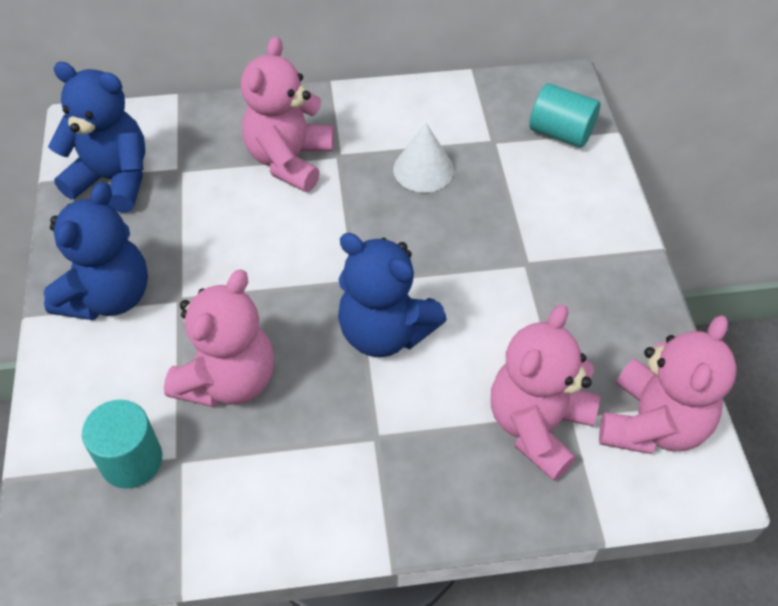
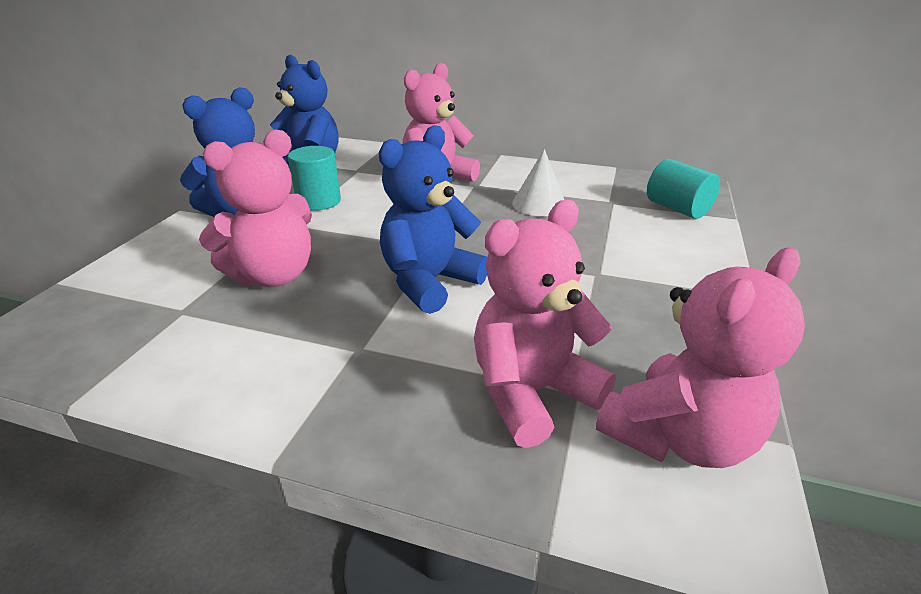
camera: 25 degrees right, 20 degrees down
(131, 460) = (148, 300): turquoise cylinder -> turquoise cylinder (318, 201)
(385, 332) = (429, 282): blue teddy bear -> blue teddy bear turned 75 degrees clockwise

